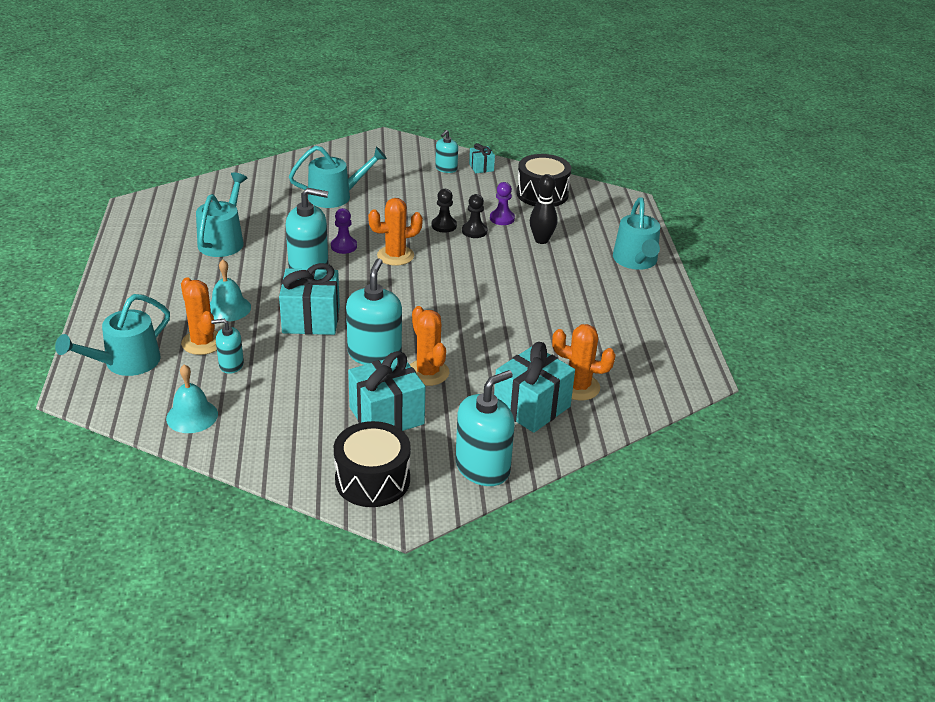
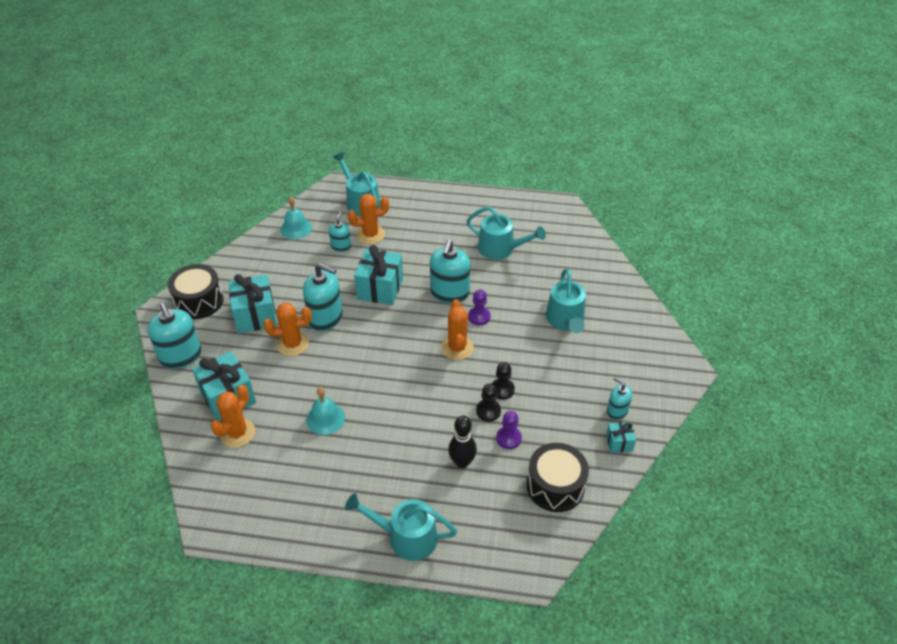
camera: 105 degrees right, 10 degrees up
(228, 308) = (407, 248): turquoise bell -> turquoise bell (325, 418)

